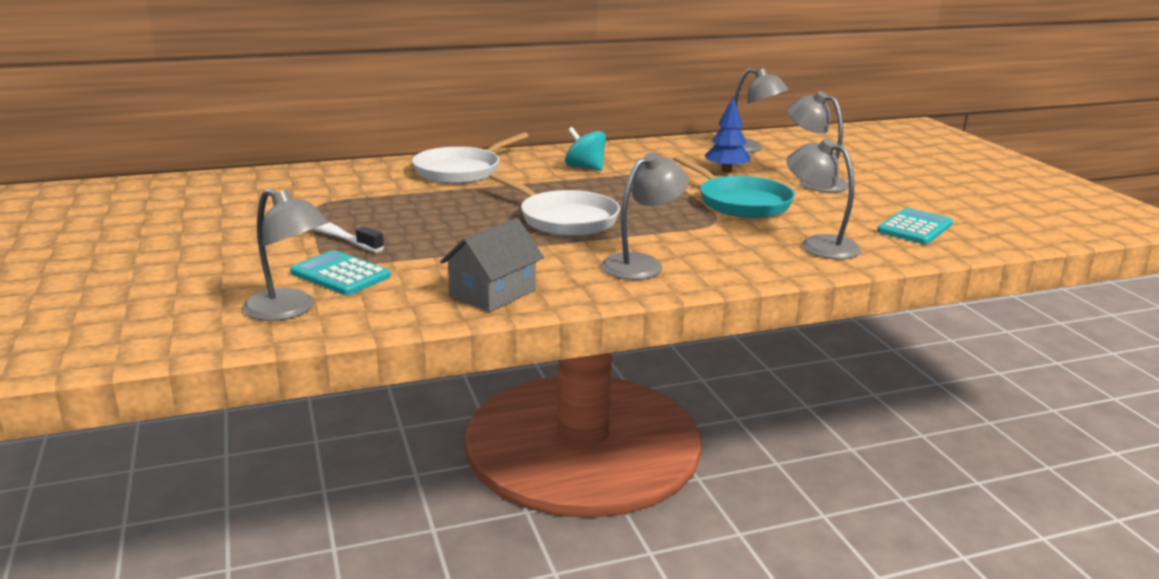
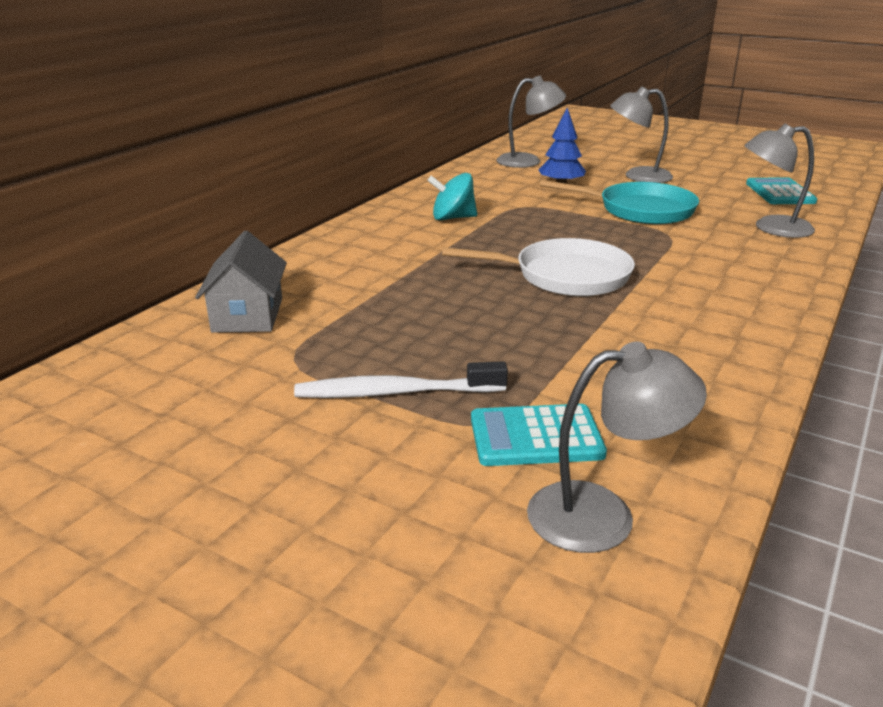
camera: 40 degrees left, 5 degrees up
(461, 171) = (350, 259): white pan -> none
(493, 293) = (708, 382): grey house -> grey house (248, 315)
(642, 264) = (724, 295): grey lamp -> none

